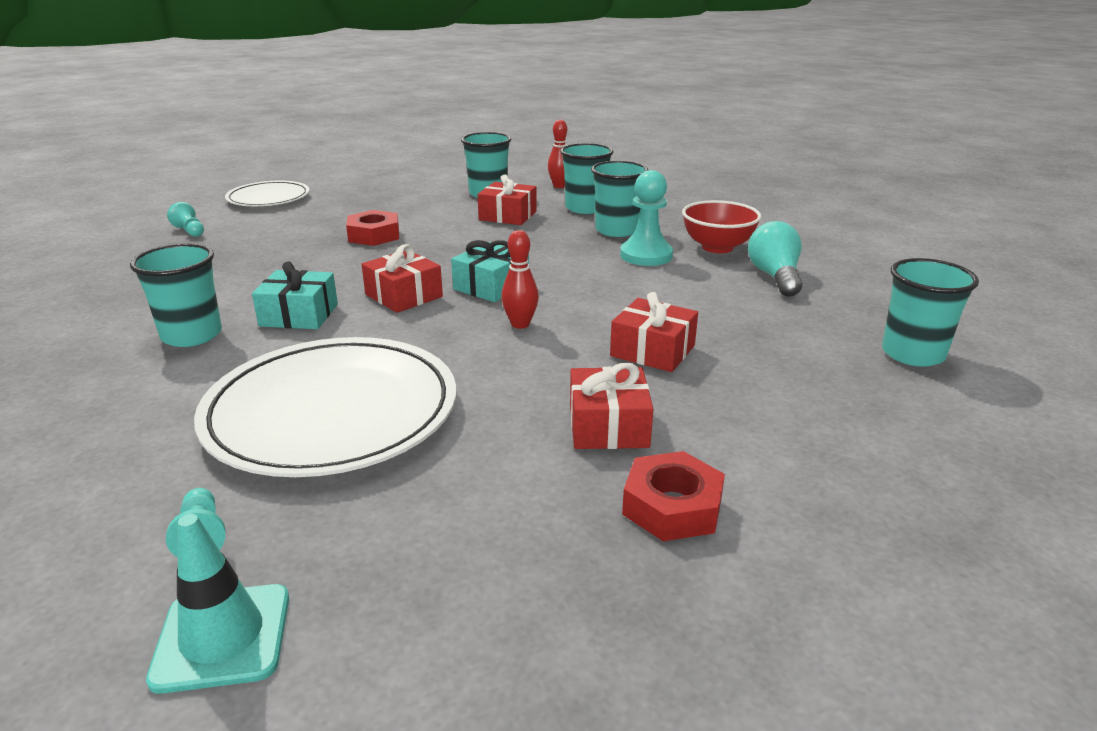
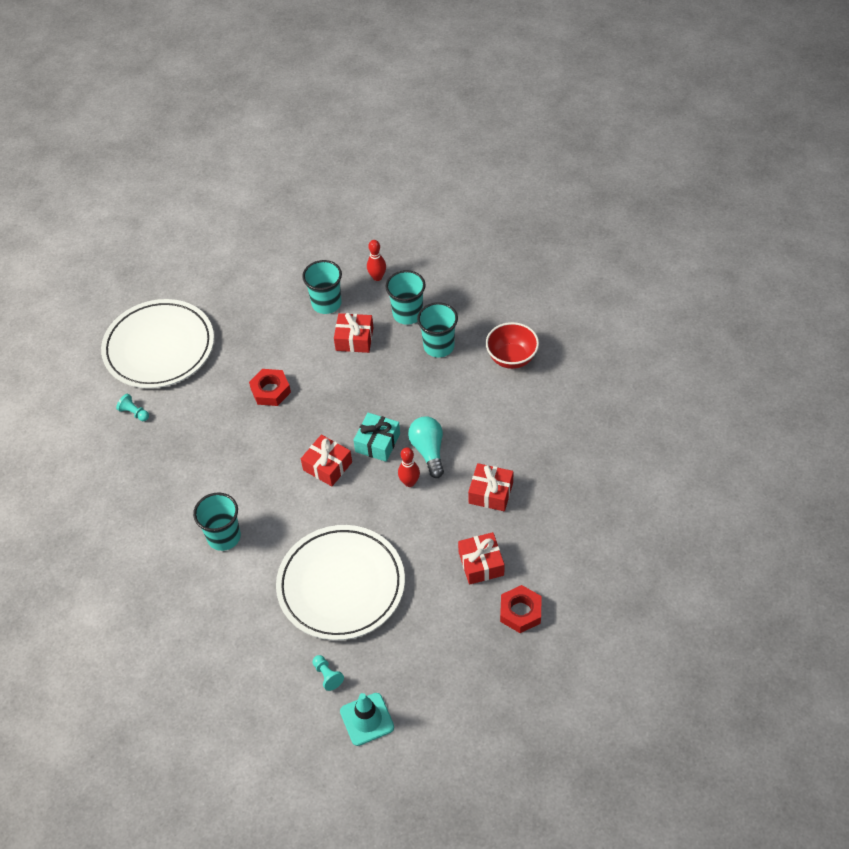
camera: 10 degrees left, 25 degrees up
(268, 198) = (159, 347): white plate -> white plate, size x1.76
(299, 315) = (274, 502): turquoise gift -> none
(646, 255) = (466, 380): turquoise pawn -> none
(775, 277) = (552, 391): turquoise light bulb -> turquoise light bulb (428, 451)
(913, 354) = (631, 464): turquoise cup -> none

